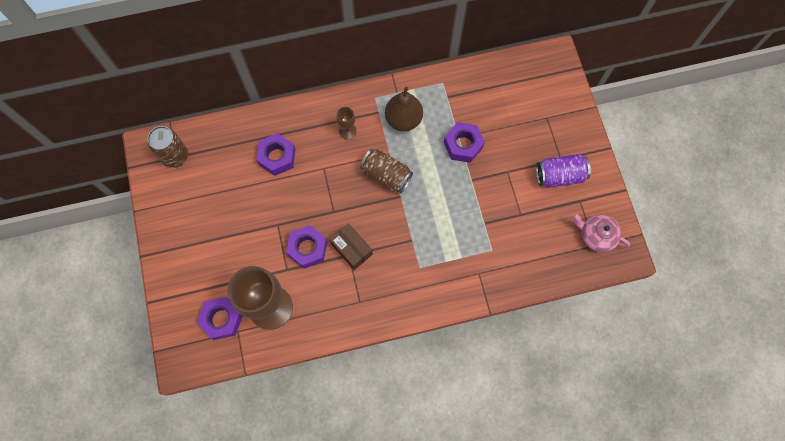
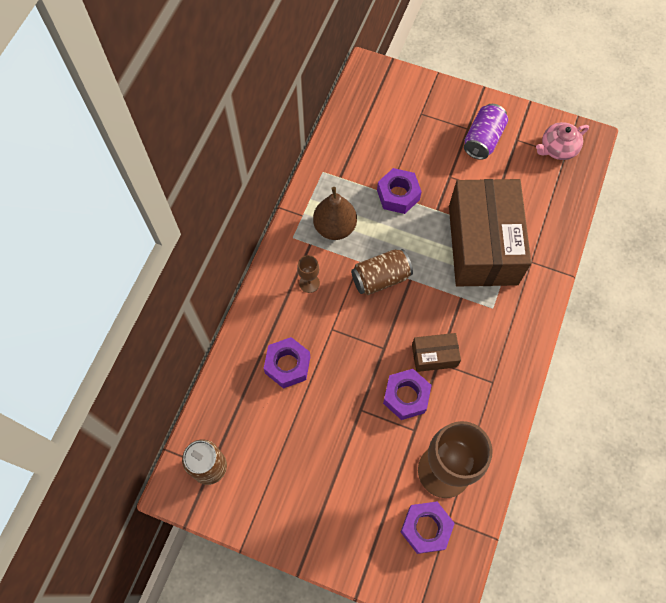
camera: 55 degrees left, 5 degrees down
(466, 229) = (482, 244): none -> brown box

